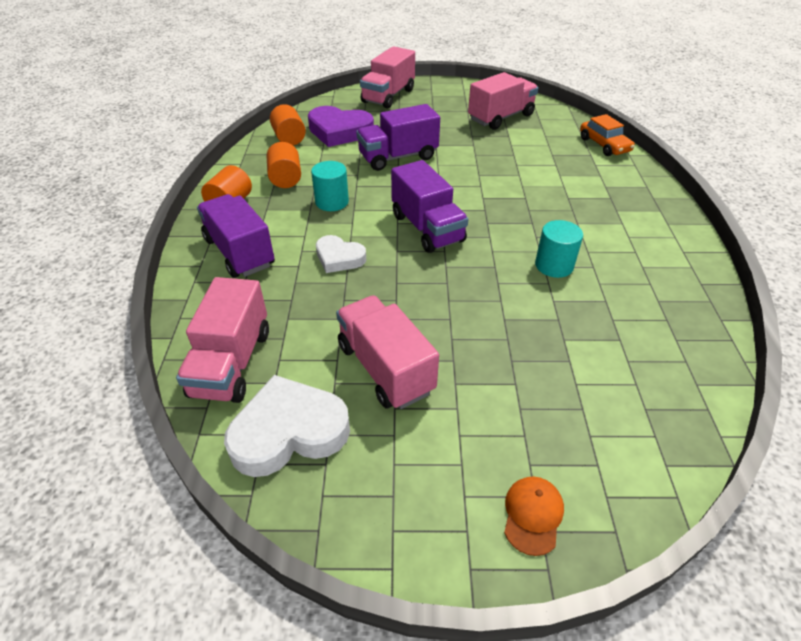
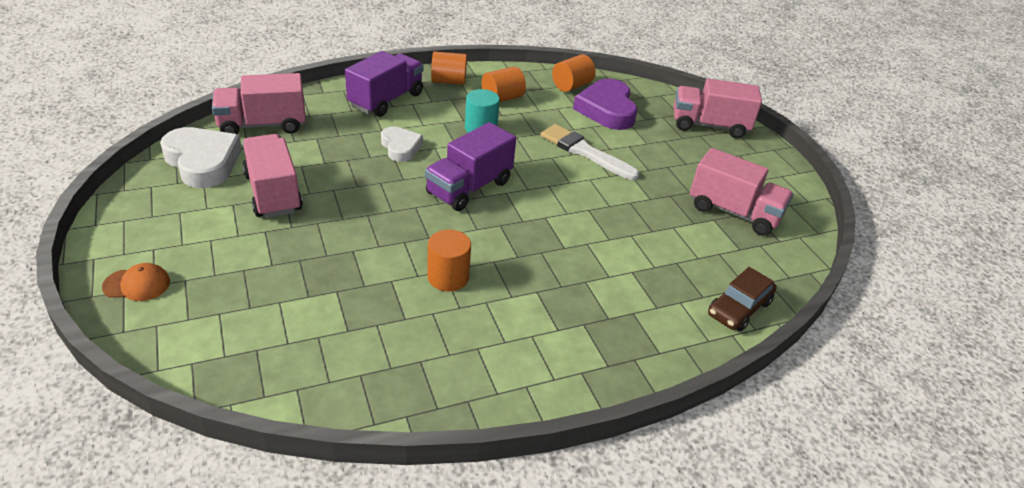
camera: 65 degrees right, 5 degrees down
(339, 258) = (400, 147): white heart -> white heart turned 150 degrees clockwise
(385, 368) = (273, 193): pink truck -> pink truck turned 60 degrees counterclockwise
(398, 157) = (584, 152): purple truck -> white brush
(554, 265) = (448, 277): turquoise cylinder -> orange cylinder
(604, 145) = (739, 308): orange car -> brown car

